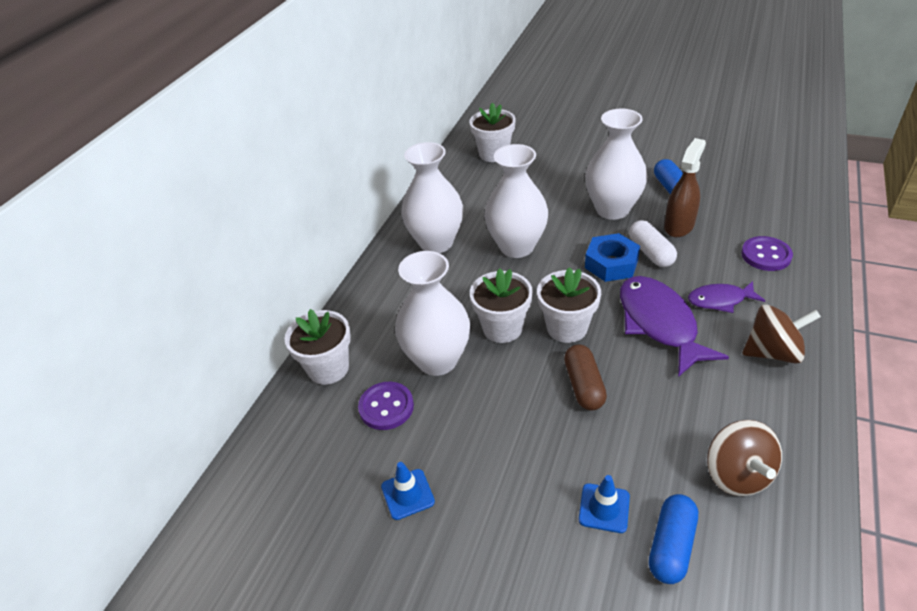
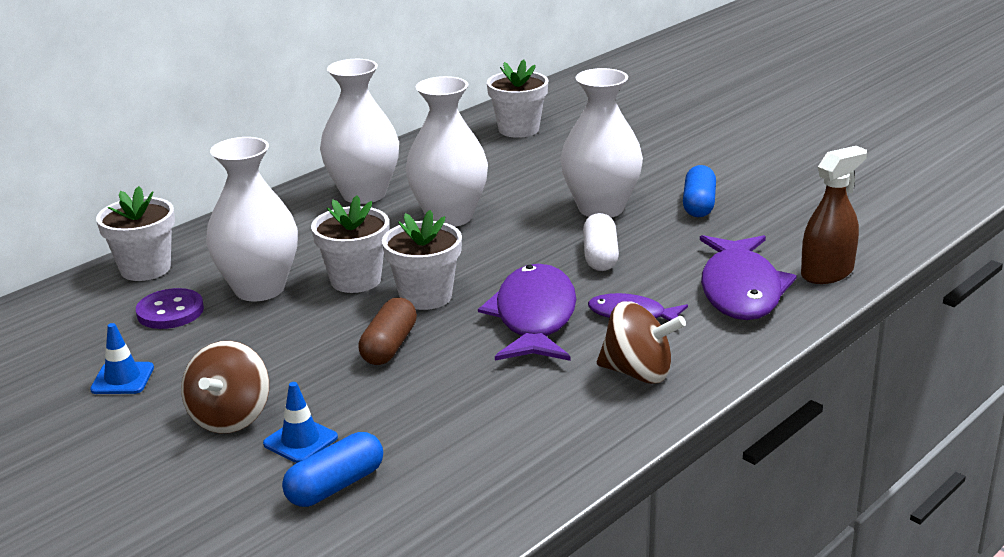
camera: 20 degrees right, 15 degrees down
(611, 264) = (541, 255): blue nut -> none
(679, 226) = (665, 240): brown spray bottle -> brown spray bottle (827, 273)
(737, 474) = (470, 455): brown spinning top -> brown spinning top (230, 417)
(766, 255) = (740, 290): purple button -> purple fish

